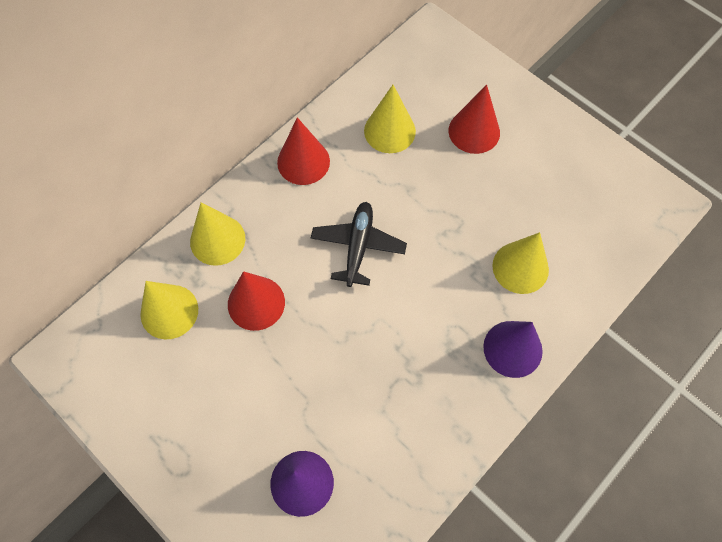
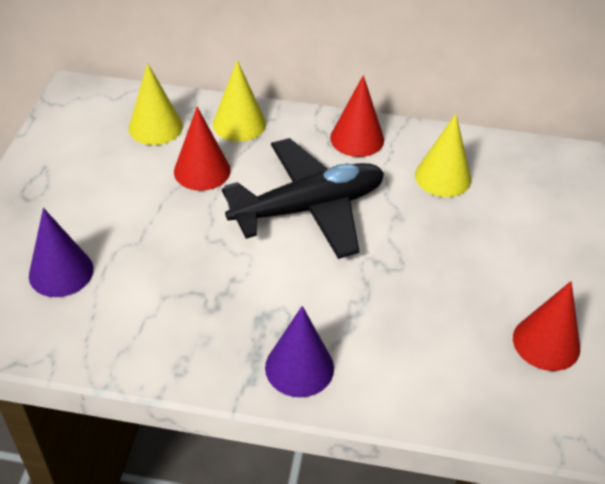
camera: 55 degrees right, 20 degrees down
(358, 246) = (308, 208): black plane -> black plane, size x1.71
(474, 131) = (505, 234): red cone -> red cone (546, 343)
(520, 267) = (392, 335): yellow cone -> none

